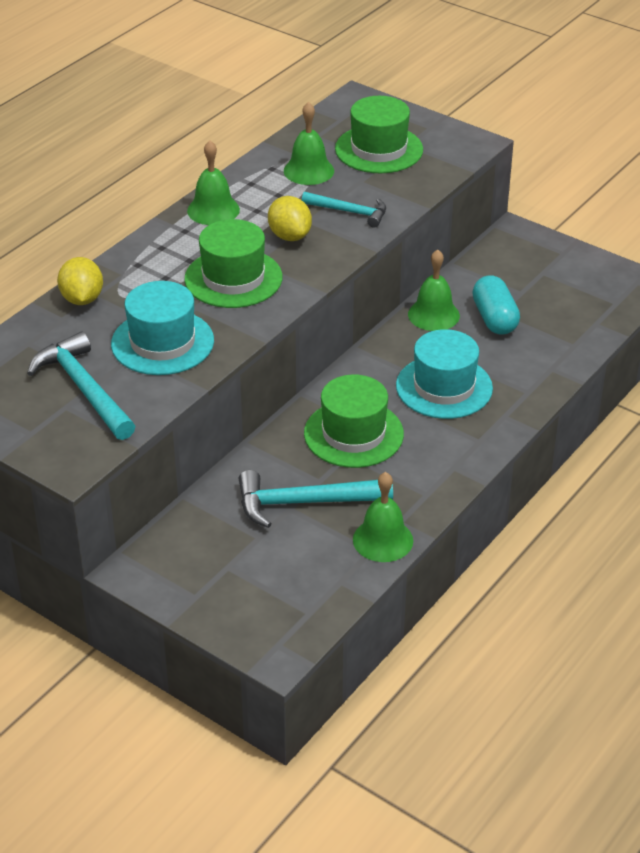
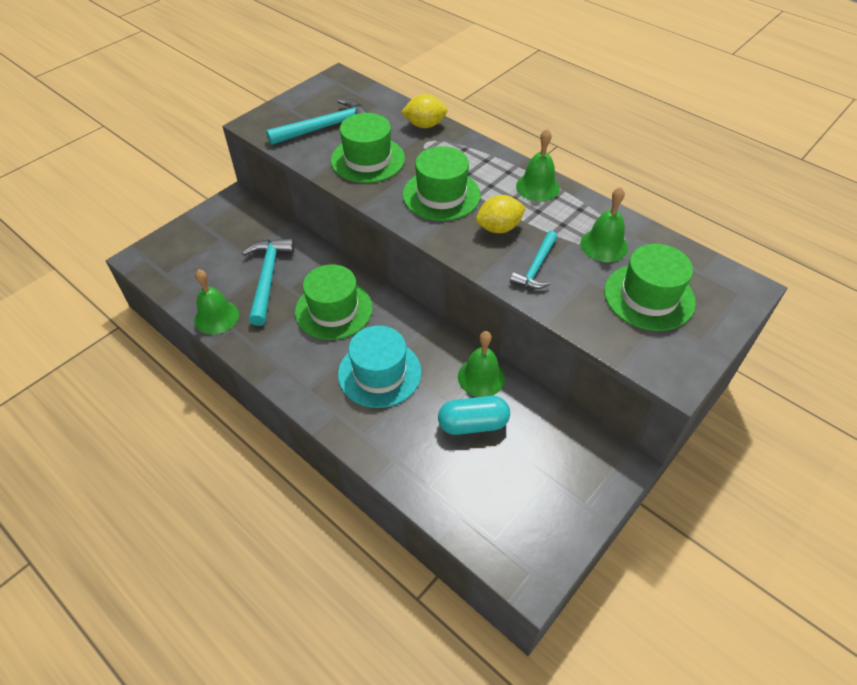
camera: 95 degrees right, 10 degrees up
(162, 342) = (367, 159): turquoise hat -> green hat

